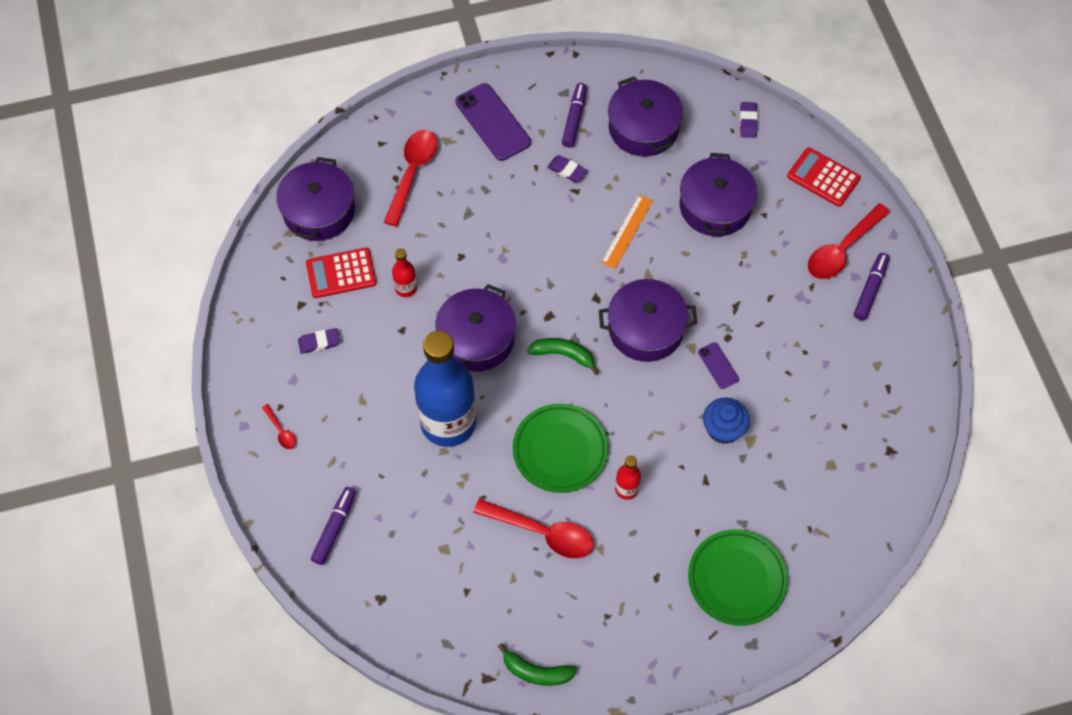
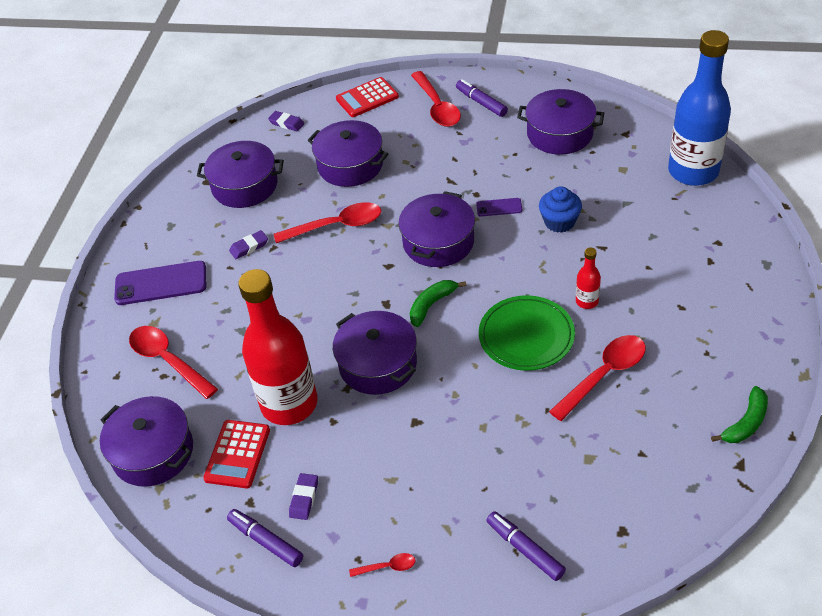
camera: 60 degrees left, 15 degrees down
(406, 288) = (289, 404): red bottle -> red bottle, size x2.41
(448, 422) = (454, 413): blue bottle -> blue bottle (693, 171)
(574, 119) = (201, 227): purple marker -> purple marker (266, 541)
(627, 231) = (336, 226): orange ruler -> red spoon
(737, 579) = (703, 255): green plate -> none
(857, 384) = (560, 134): none -> purple pot

